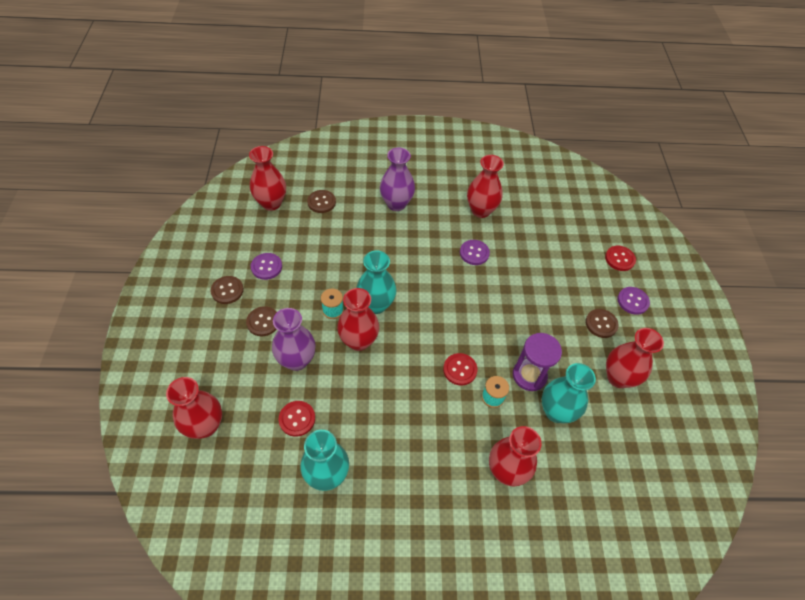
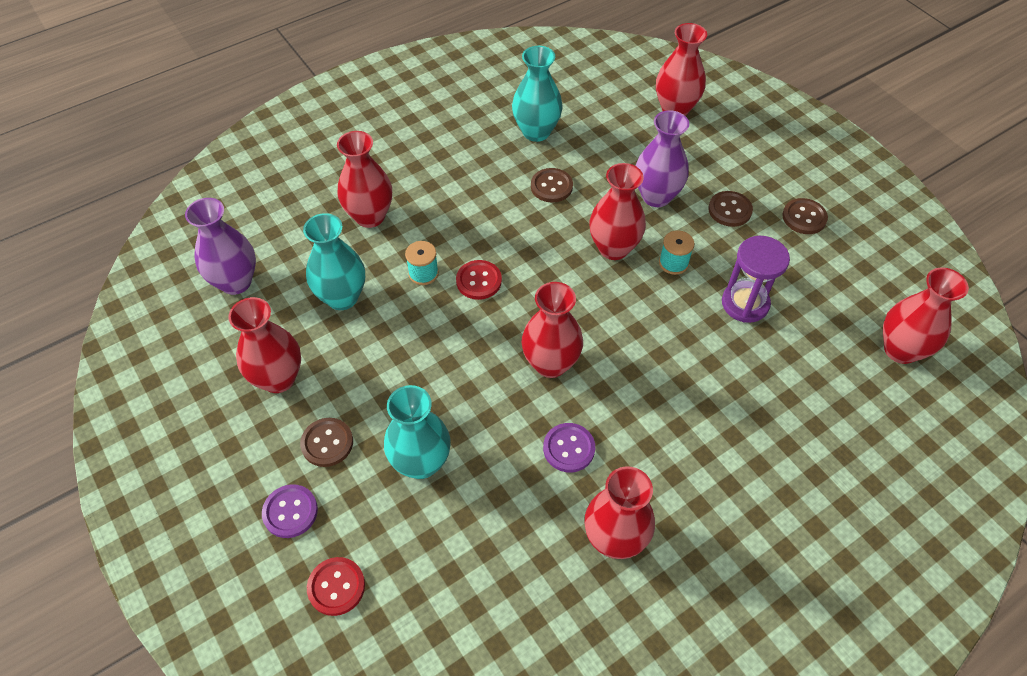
camera: 150 degrees right, 0 degrees up
(266, 267) = (798, 266): purple button -> none
(297, 419) = (603, 153): red button -> none
(321, 202) = (844, 394): brown button -> brown button (551, 186)
(376, 305) = (632, 297): turquoise vase -> turquoise vase (421, 462)
(396, 204) = (746, 463): purple vase -> purple vase (236, 282)
(452, 296) = (550, 363): none -> red vase
(529, 375) = (393, 319): purple hourglass -> purple hourglass (745, 303)

